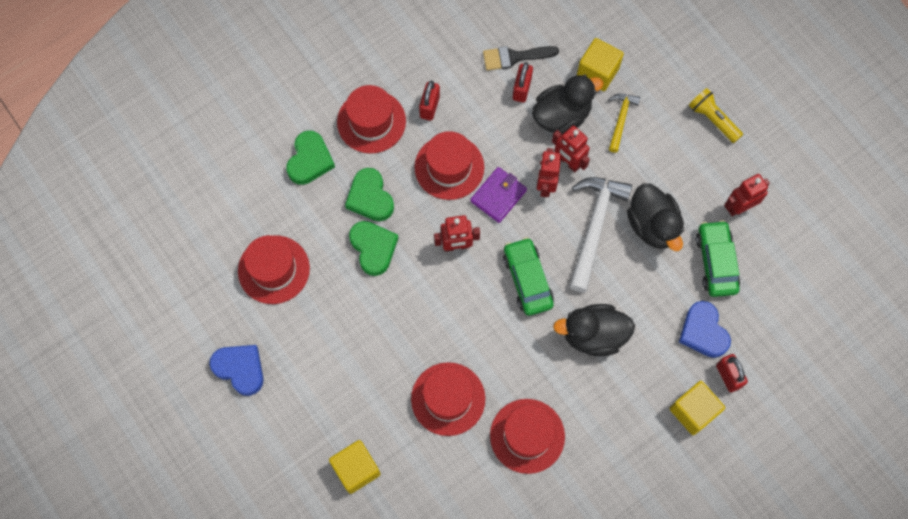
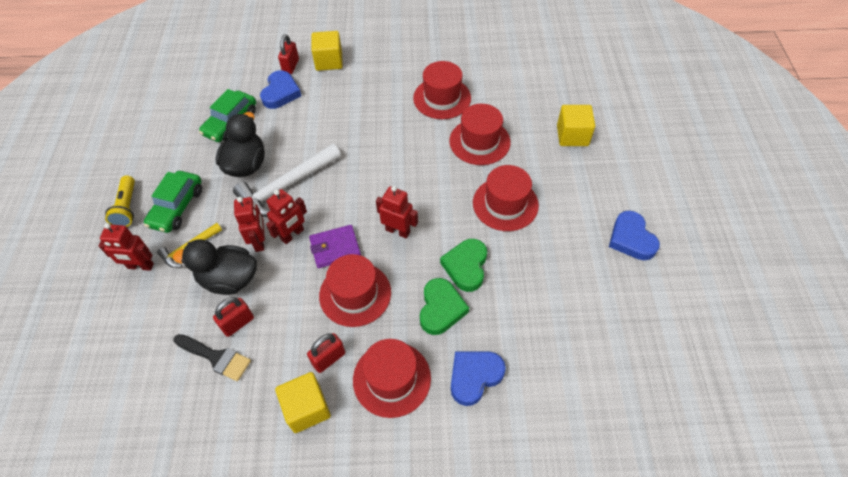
camera: 145 degrees left, 15 degrees down
(273, 269) = (563, 298): red hat -> red hat (505, 204)
(310, 160) = (474, 377): green heart -> blue heart
(527, 280) = (365, 180): green car -> green car (177, 207)
(593, 335) = (350, 126): black duck -> none
(597, 72) = (165, 297): yellow cube -> yellow cube (307, 408)
(739, 207) = (179, 144): red robot -> red robot (140, 266)

